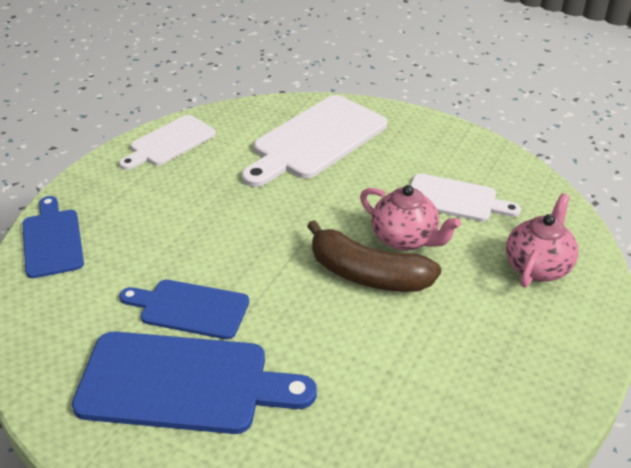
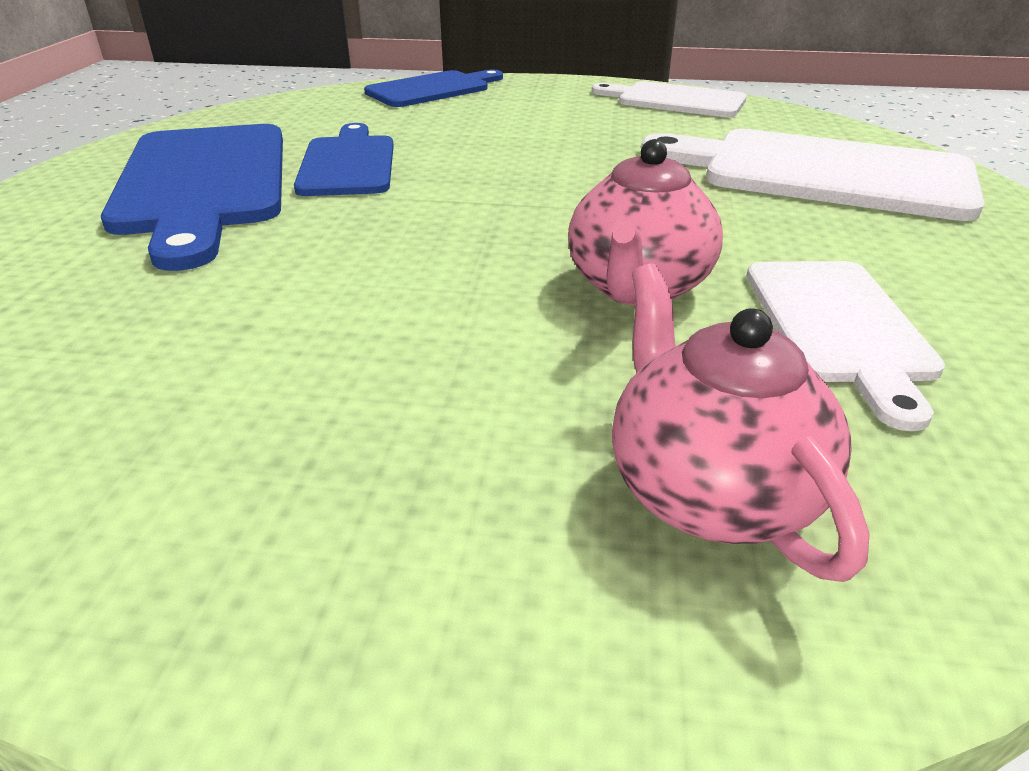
camera: 70 degrees right, 5 degrees down
(367, 274) = (502, 267): brown banana -> none
(537, 267) = (709, 492): pink teapot -> pink teapot turned 120 degrees counterclockwise

